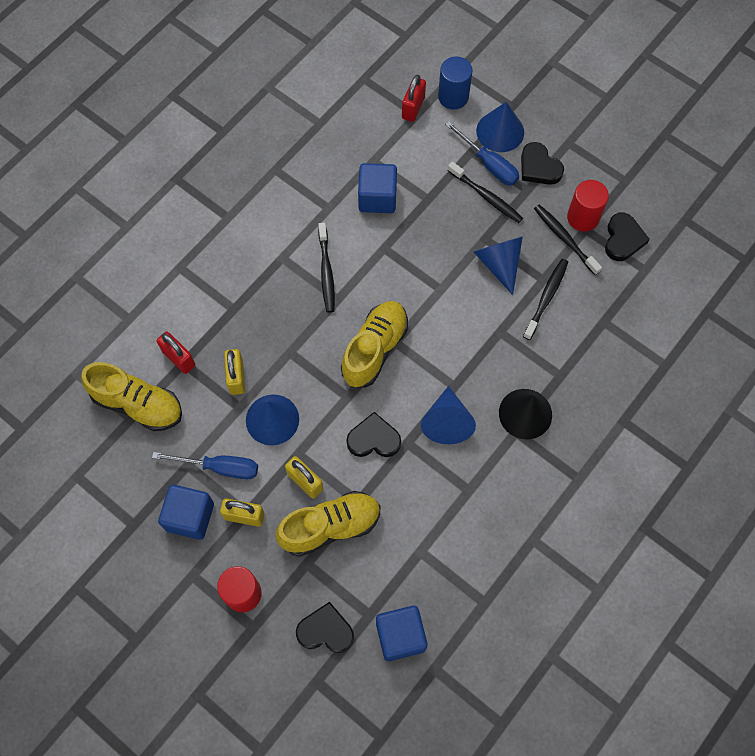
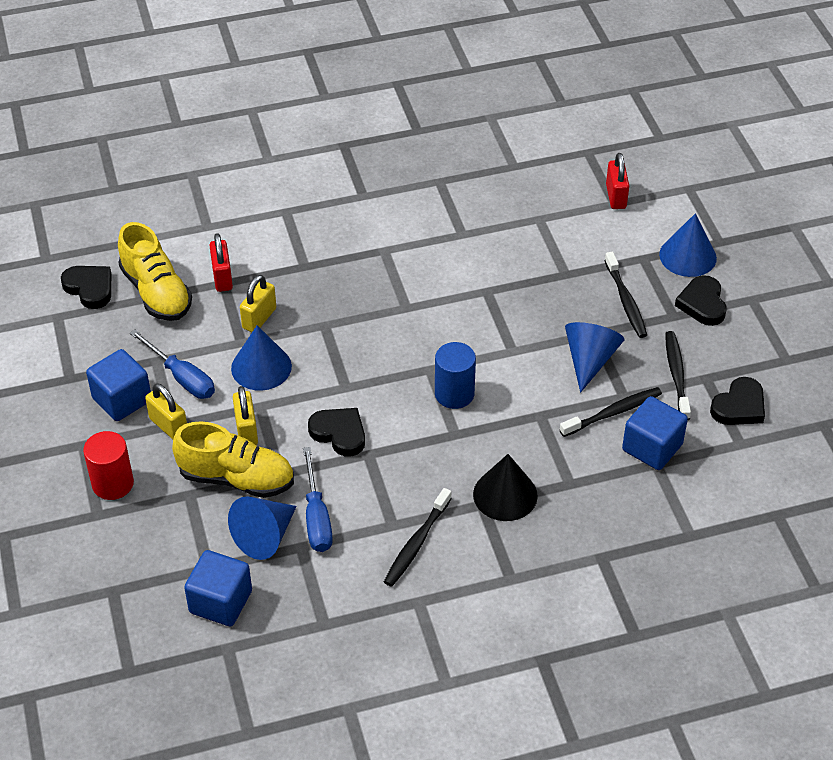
camera: 35 degrees right, 20 degrees down
(325, 630) = (157, 556): black heart -> black heart (90, 288)
(326, 272) = (415, 281): black toothbrush -> black toothbrush (416, 543)
(375, 349) = (405, 364): yellow shoe -> none
(377, 198) = (516, 249): blue cube -> blue cube (652, 447)
(413, 108) = (616, 196): red padlock -> red padlock turned 60 degrees counterclockwise
(447, 422) = (421, 459): blue cone -> blue cone (265, 536)
(453, 97) = (664, 206): blue cylinder -> blue cylinder (454, 394)
(489, 164) = (652, 276): blue screwdriver -> blue screwdriver (316, 517)
(583, 217) = (712, 367): red cylinder -> none

